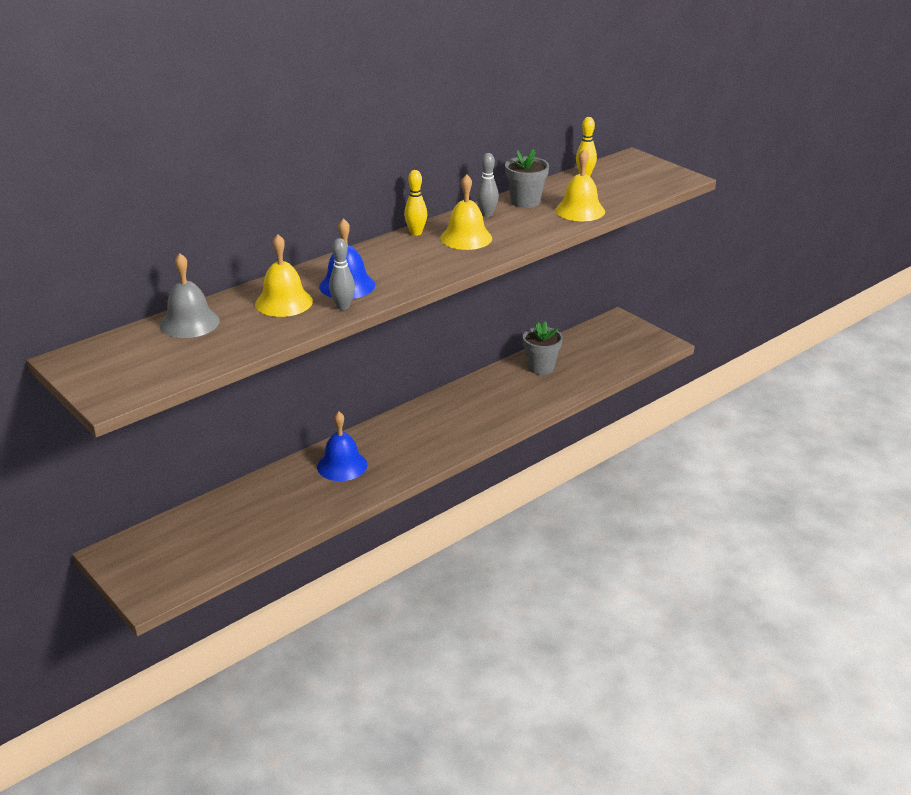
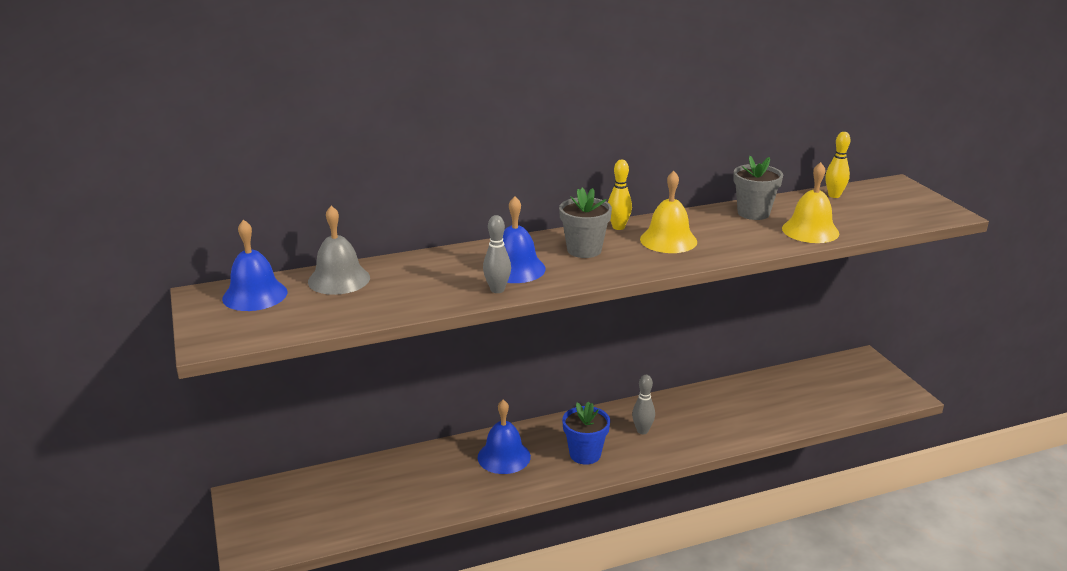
camera: 20 degrees right, 5 degrees down
(118, 351) = (255, 295): none -> blue bell
(284, 302) = (442, 275): yellow bell -> none
(414, 448) = (585, 454): none -> blue flower pot
(487, 214) = (704, 220): grey bowling pin -> grey bowling pin (642, 431)
(541, 367) = (757, 395): grey flower pot -> grey flower pot (584, 250)

